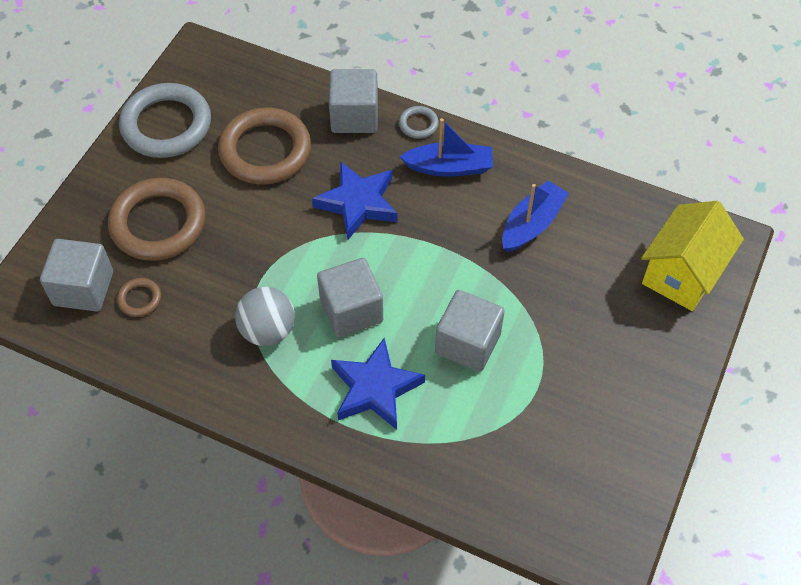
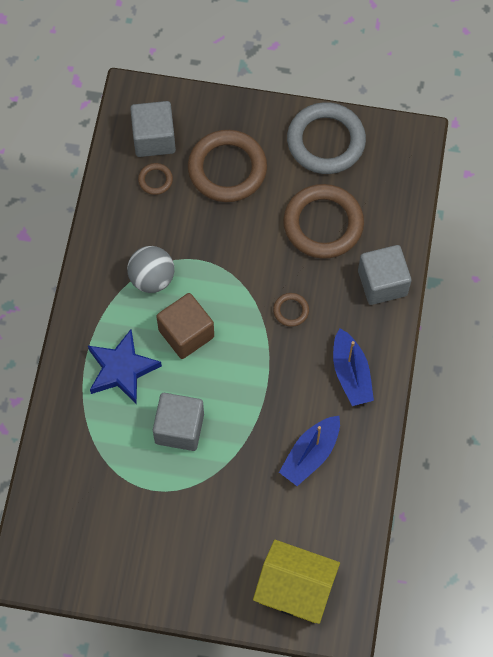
camera: 75 degrees right, 10 degrees up
(351, 310) = (186, 333): grey cube -> brown cube
(358, 203) = (291, 311): blue star -> brown ring
(418, 124) = (390, 337): grey ring -> none
(532, 224) = (310, 454): blue boat -> blue boat turned 105 degrees clockwise

